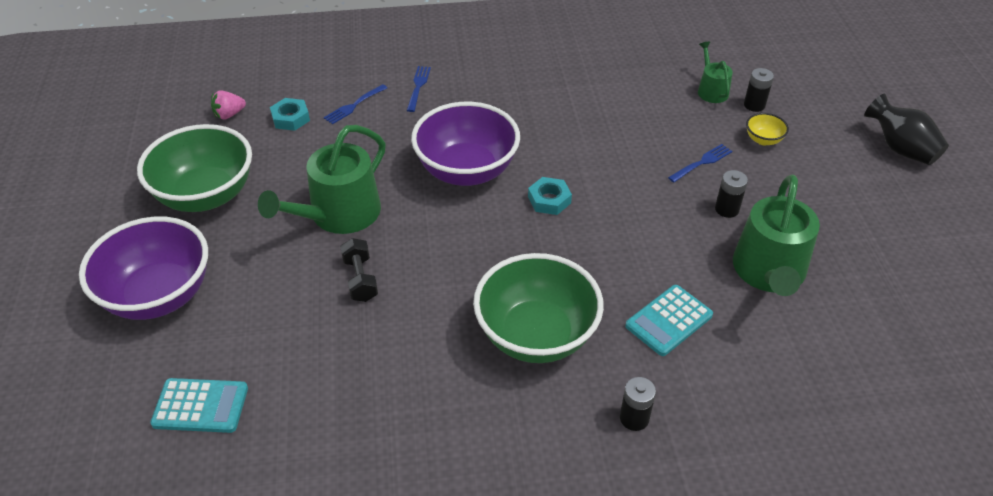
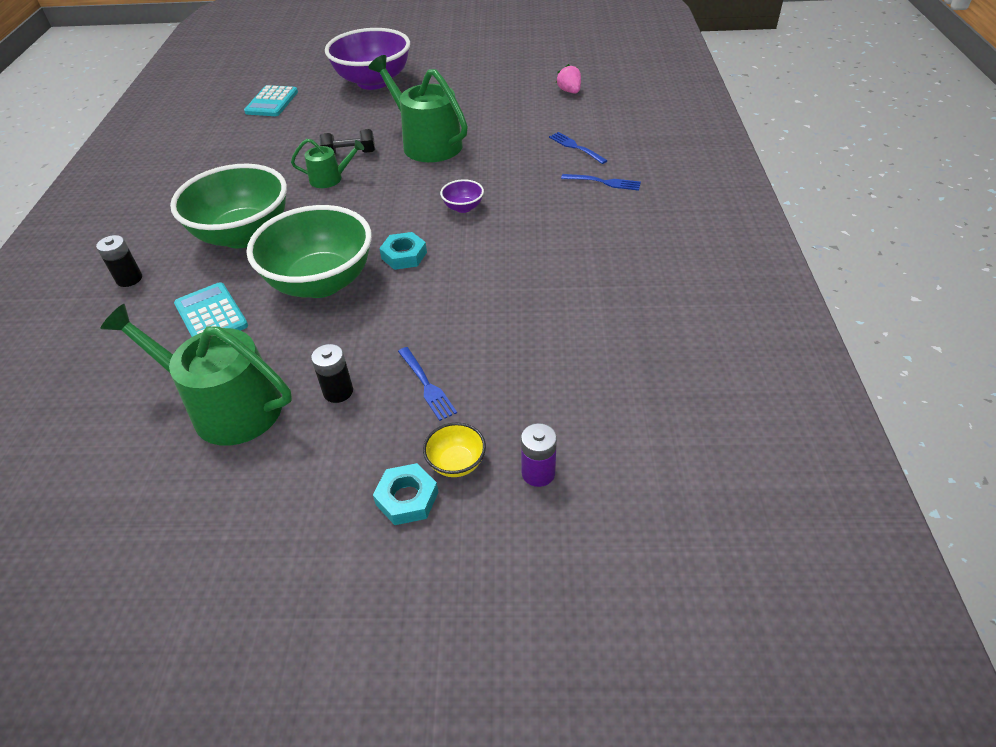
camera: 100 degrees right, 0 degrees up
(206, 195) = (469, 89): green bowl -> green bowl (321, 282)
(290, 118) = (560, 117): turquoise nut -> turquoise nut (407, 498)
(466, 171) = (463, 207): purple bowl -> purple bowl, size x0.41
(711, 90) = (580, 428): green watering can -> green watering can (330, 179)
(754, 105) = (538, 473): black battery -> purple battery
(900, 148) = (390, 658): black vase -> none

